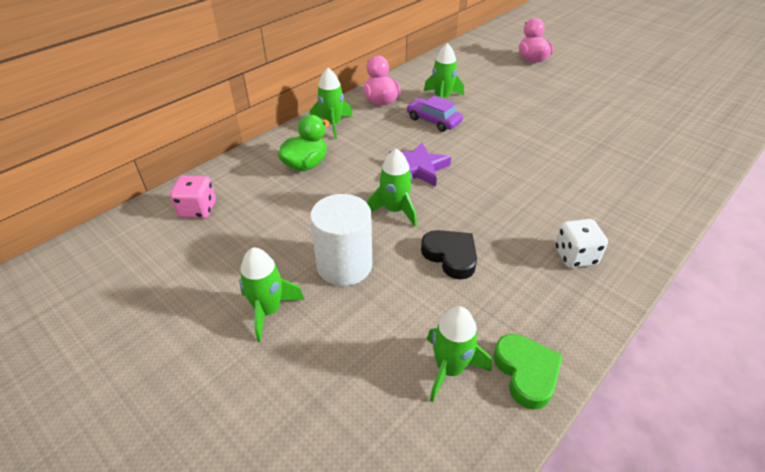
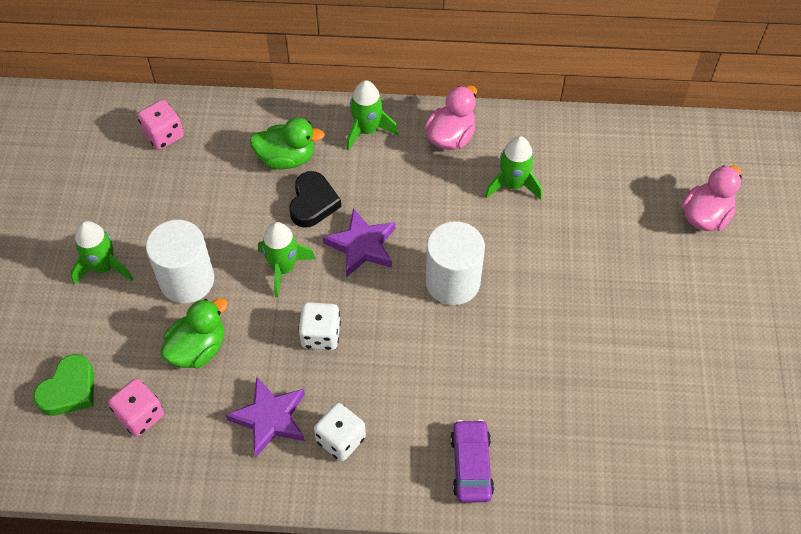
camera: 50 degrees right, 15 degrees up
(417, 293) = (198, 349): none -> green duck
(433, 120) = (459, 205): purple car -> purple car (471, 465)
(450, 256) = (260, 346): black heart -> black heart (313, 203)
(450, 369) = (140, 415): green rocket -> pink dice
(472, 221) = (320, 335): none -> white dice
(488, 148) = (452, 282): none -> white cylinder
(524, 285) = (270, 418): none -> purple star
(526, 373) = (175, 467): green heart -> green heart (69, 390)

